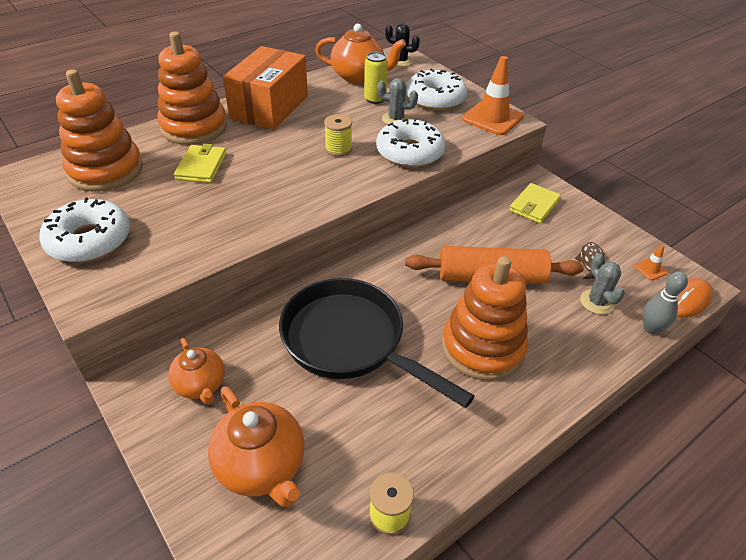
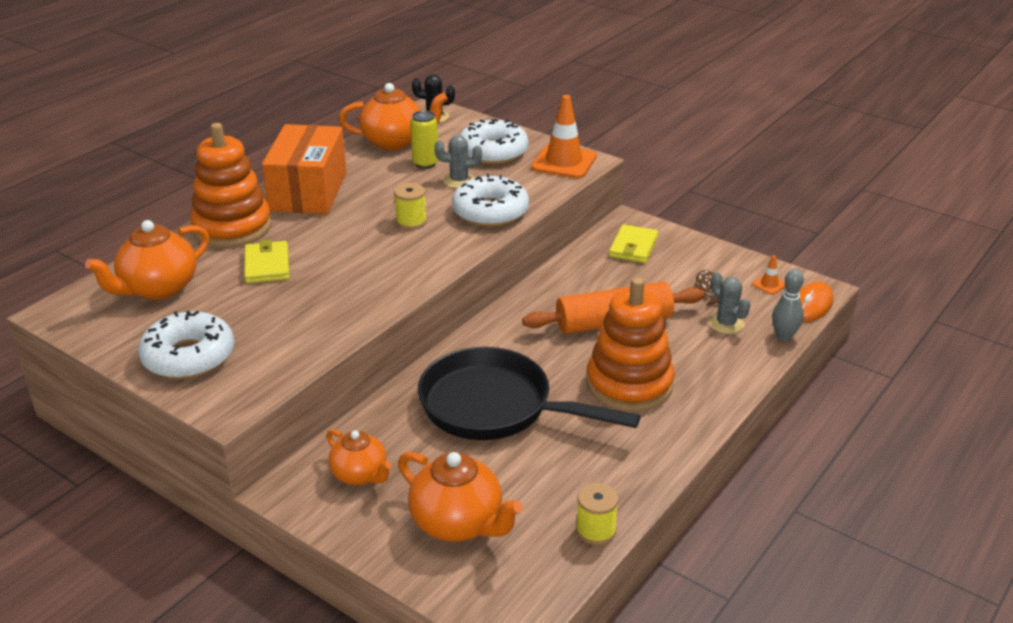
camera: 15 degrees left, 10 degrees down
(106, 170) = (158, 288): orange stacking toy -> orange teapot

